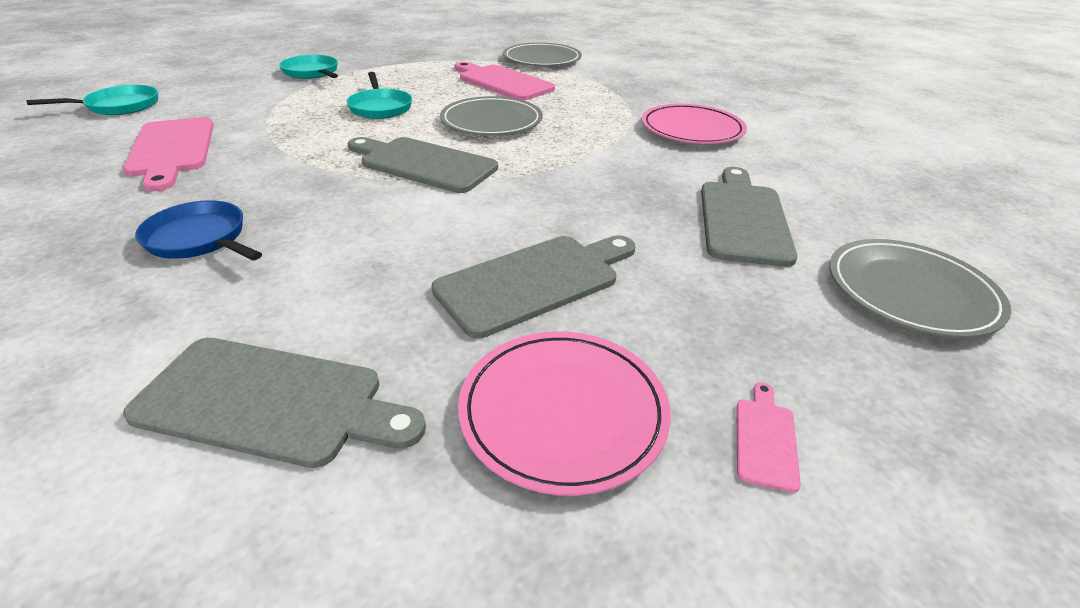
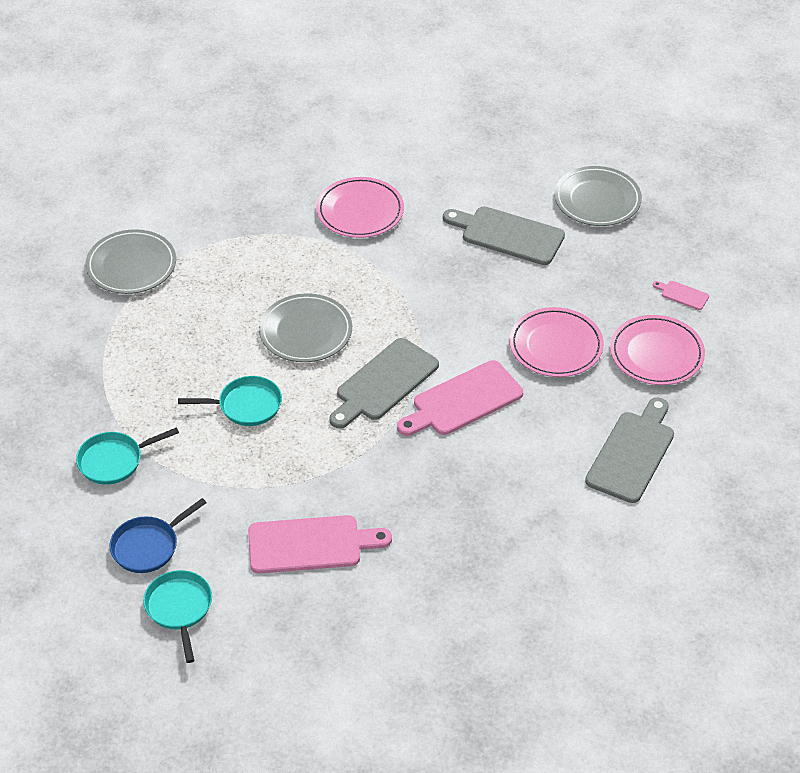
camera: 75 degrees left, 10 degrees up
(200, 239) = (472, 502): blue pan -> blue pan (148, 546)
(502, 82) = (200, 309): pink cutting board -> pink cutting board (463, 401)
(534, 281) = (556, 346): grey cutting board -> pink plate

